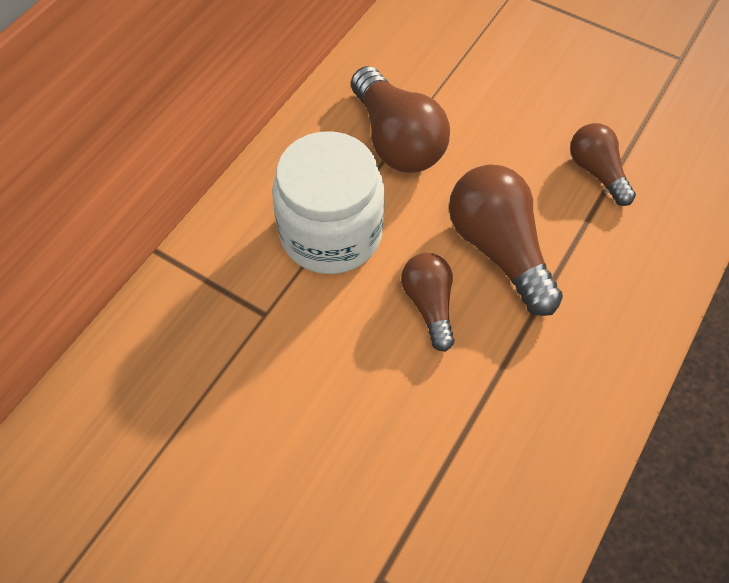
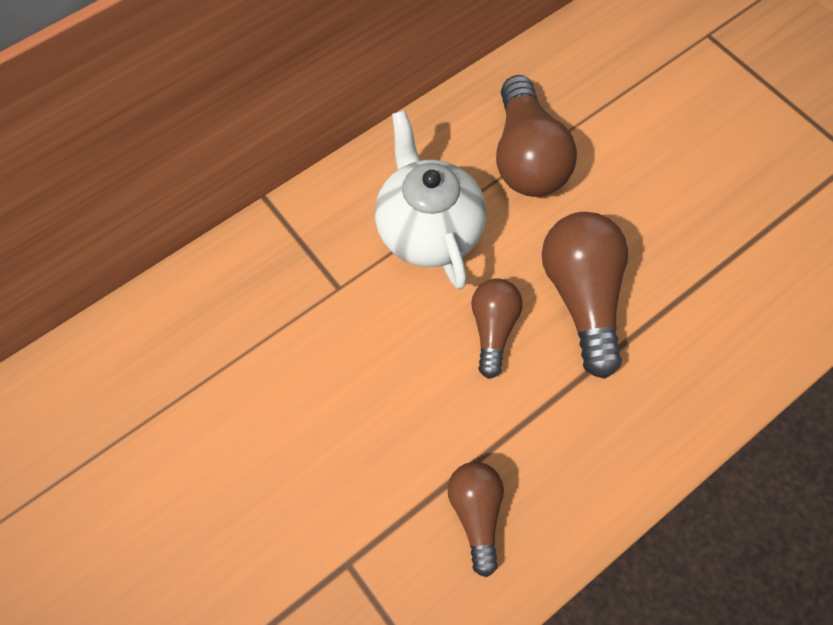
camera: 20 degrees right, 5 degrees up
(331, 233) = (428, 230): white jar -> white teapot
(596, 172) = (713, 250): brown light bulb -> brown light bulb (476, 513)

